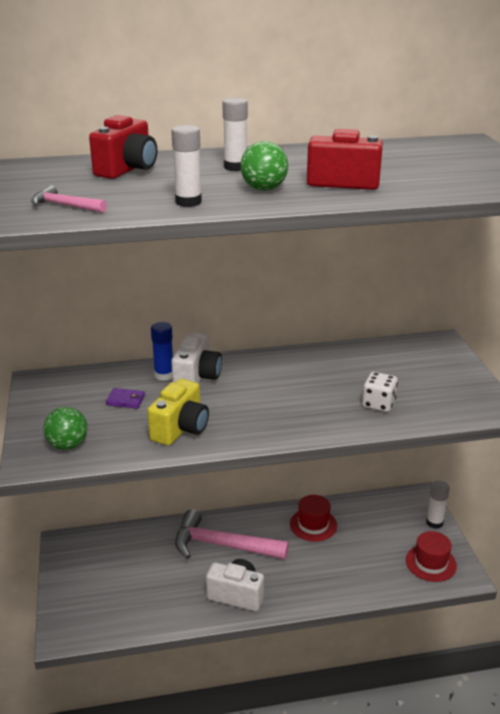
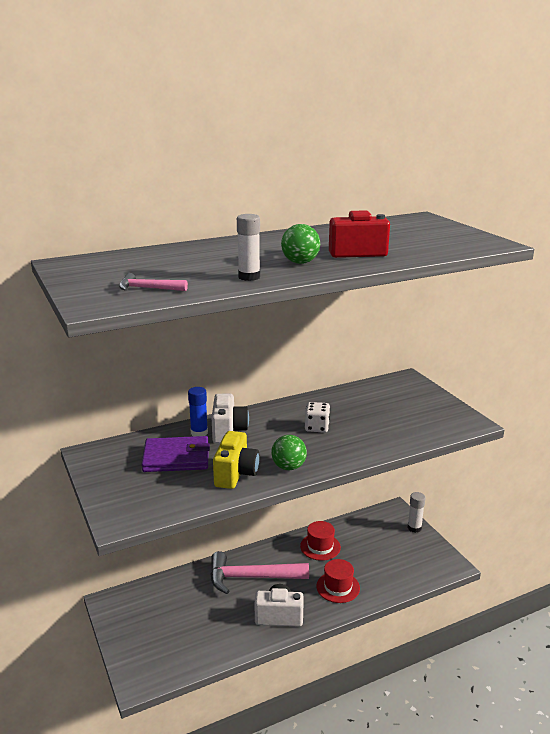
camera: 15 degrees left, 5 degrees down
(68, 445) = (144, 502): green ball -> green ball (288, 467)
(126, 400) = (176, 458): purple wallet -> purple wallet, size x2.18
(127, 170) = (175, 257): red camera -> none
(235, 167) = (262, 248): white glue stick -> none
(378, 404) = (384, 431): white dice -> white dice (317, 427)
(431, 563) = (423, 560): red hat -> red hat (338, 587)

